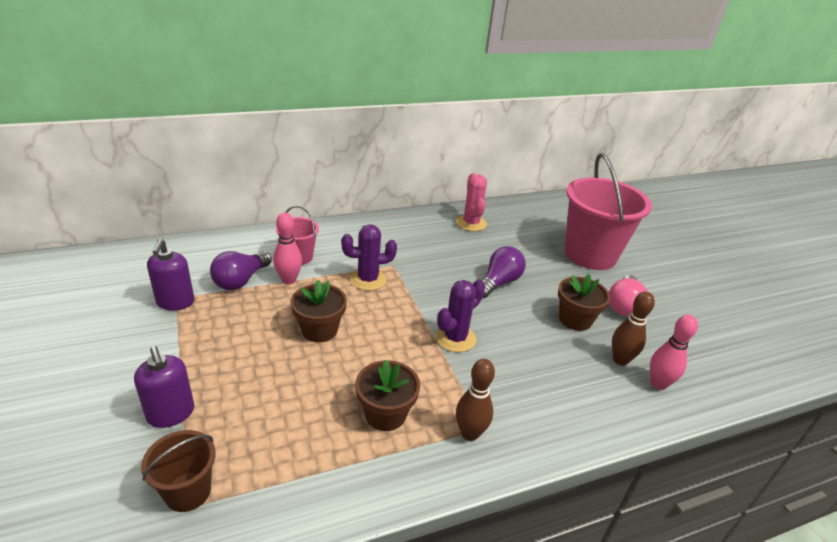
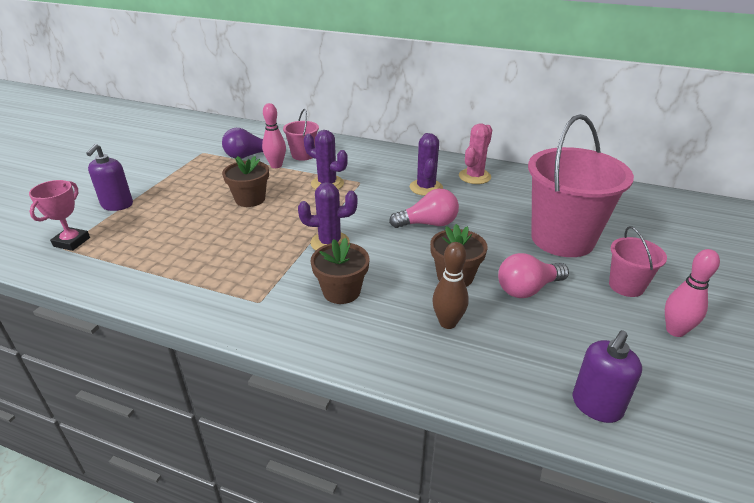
camera: 45 degrees right, 0 degrees up
(175, 302) = (198, 154): purple soap dispenser -> purple soap dispenser (596, 406)
(188, 491) = (72, 242): brown bucket -> pink trophy
(385, 414) = (213, 261): brown flower pot -> brown flower pot (341, 291)
(451, 249) = (426, 188): none -> purple cactus
(470, 433) = (244, 299): brown bowling pin -> none
(499, 282) = (428, 224): purple light bulb -> pink light bulb
(658, 384) = (455, 358): pink bowling pin -> pink bowling pin (675, 330)
(661, 274) = (626, 286): none -> pink bucket

